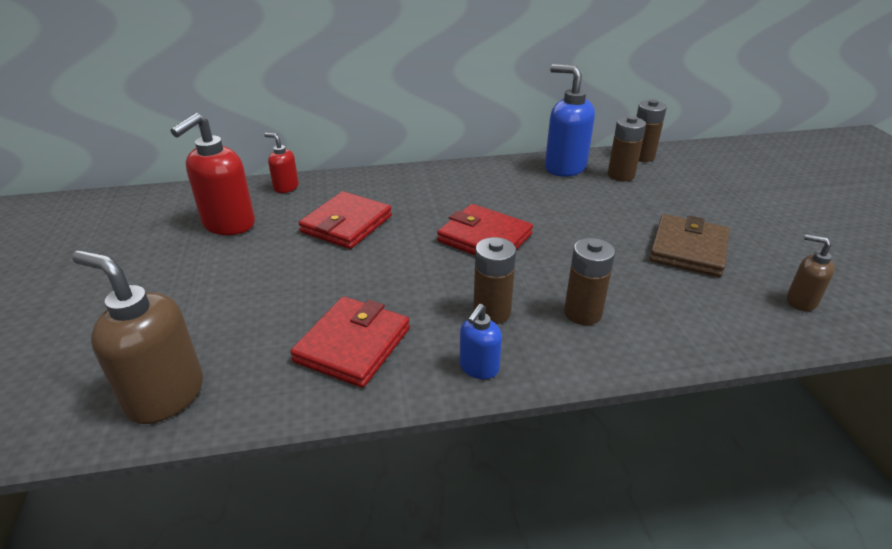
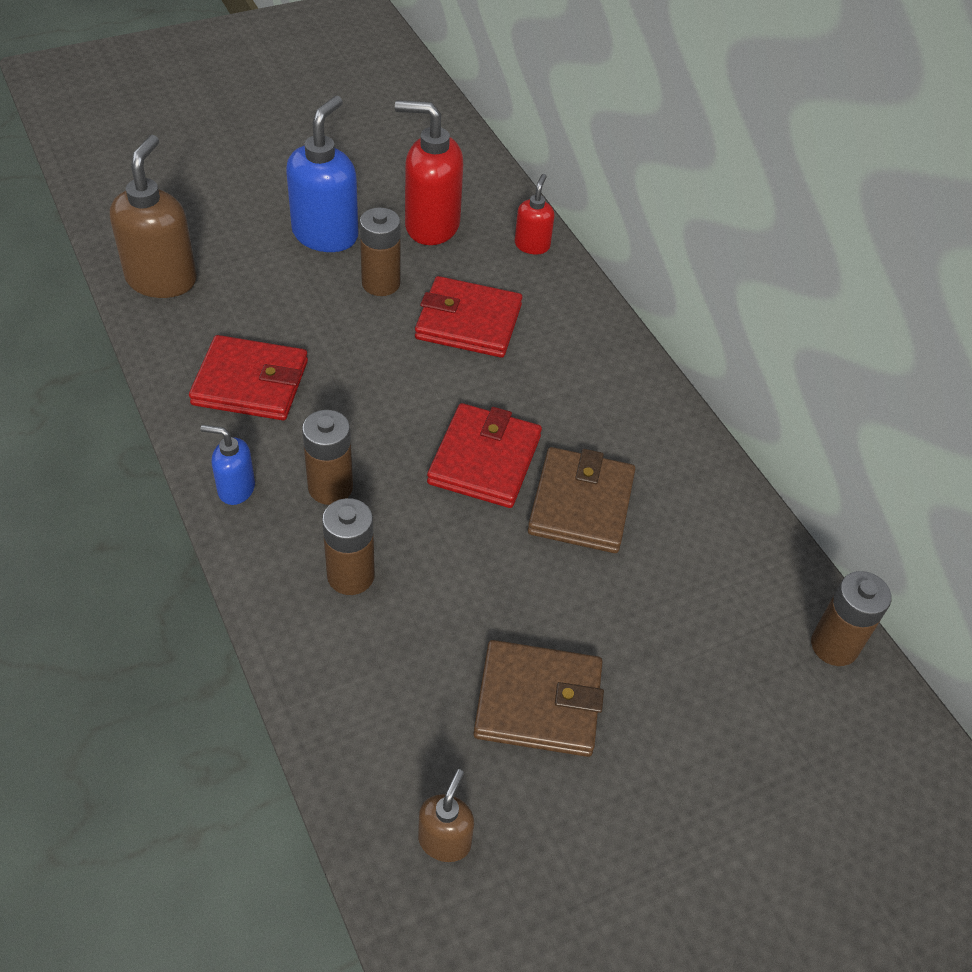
camera: 70 degrees right, 15 degrees up
(533, 209) = (581, 504): none -> brown wallet
(564, 167) = (733, 534): blue soap dispenser -> blue soap dispenser (325, 235)
(621, 175) = (743, 614): brown battery -> brown battery (381, 283)

